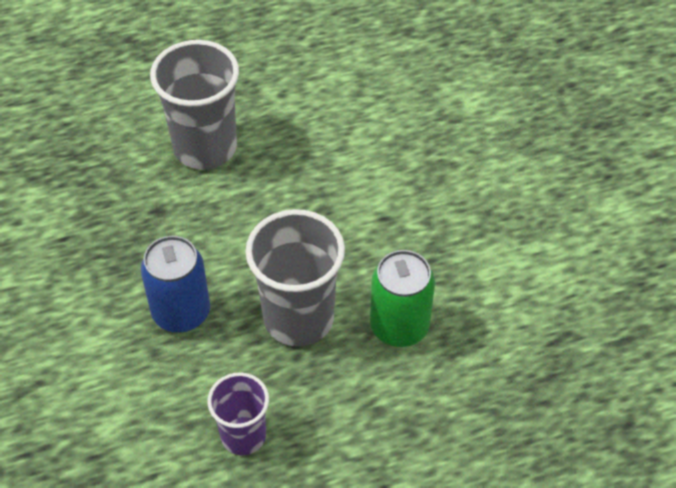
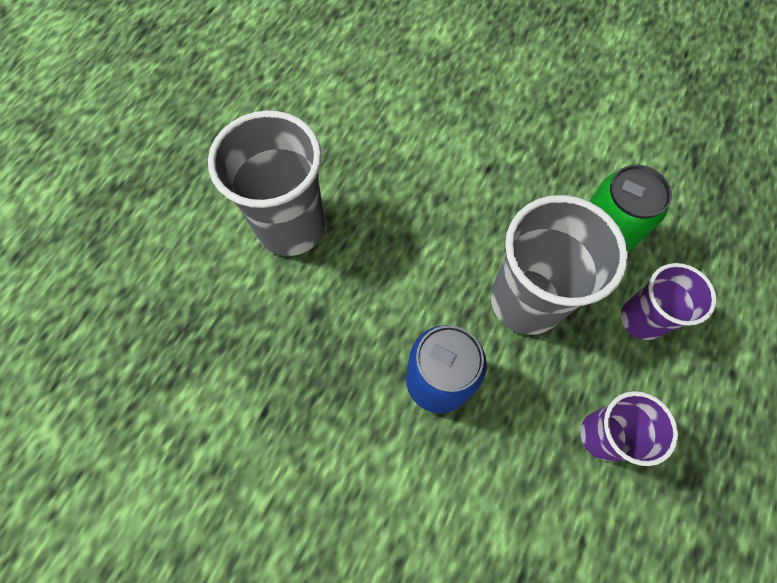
camera: 45 degrees left, 15 degrees up
(363, 398) = (641, 319): none -> purple cup

